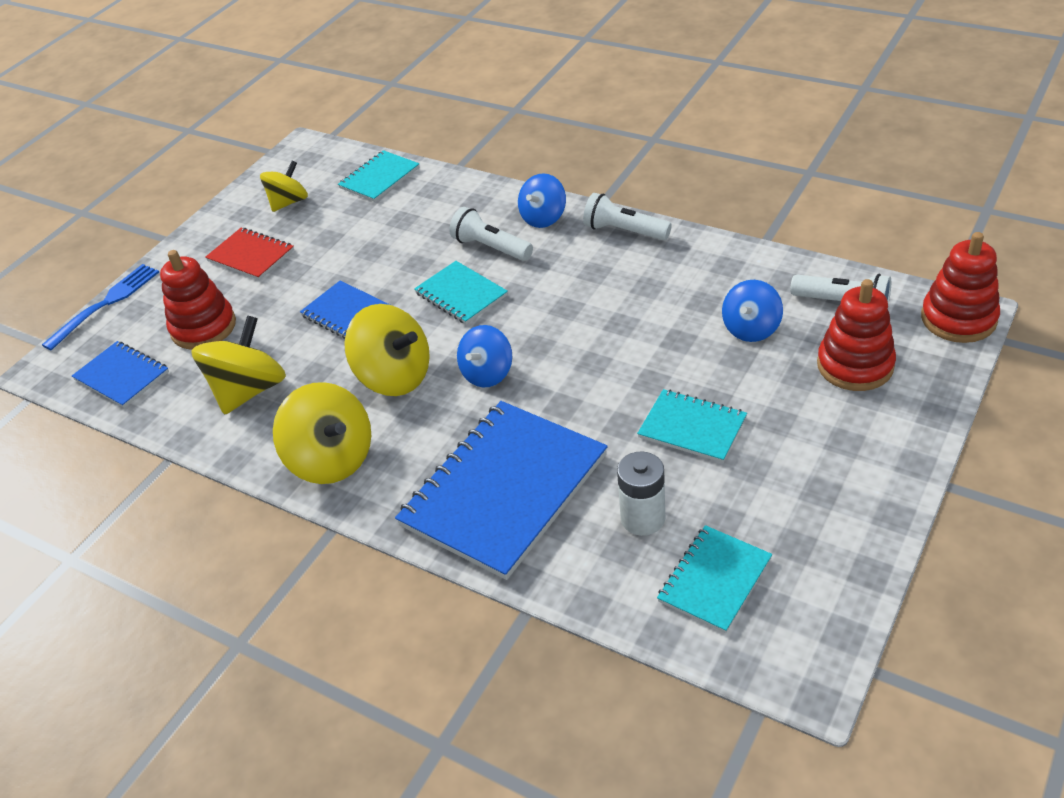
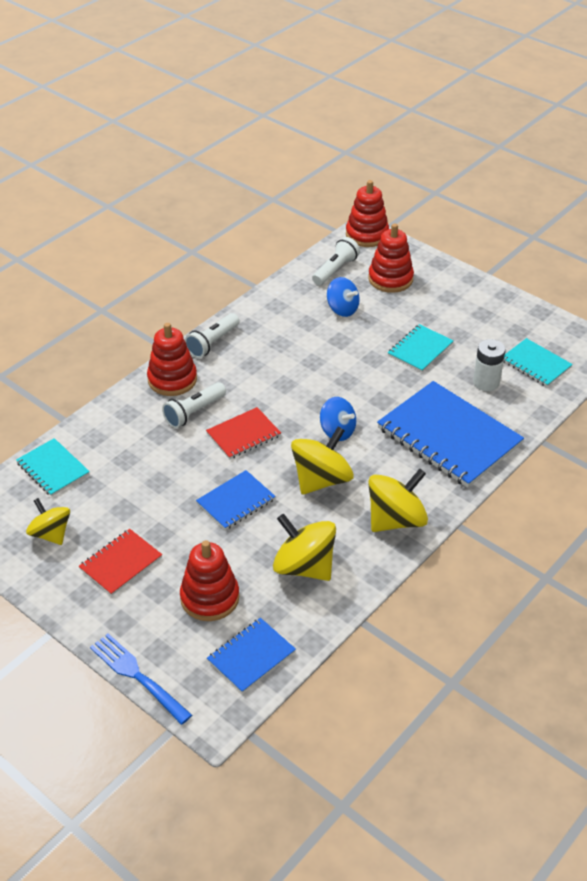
camera: 85 degrees left, 0 degrees up
(461, 294) = (243, 435): turquoise notebook -> red notebook
(543, 218) = (172, 379): blue spinning top -> red stacking toy

